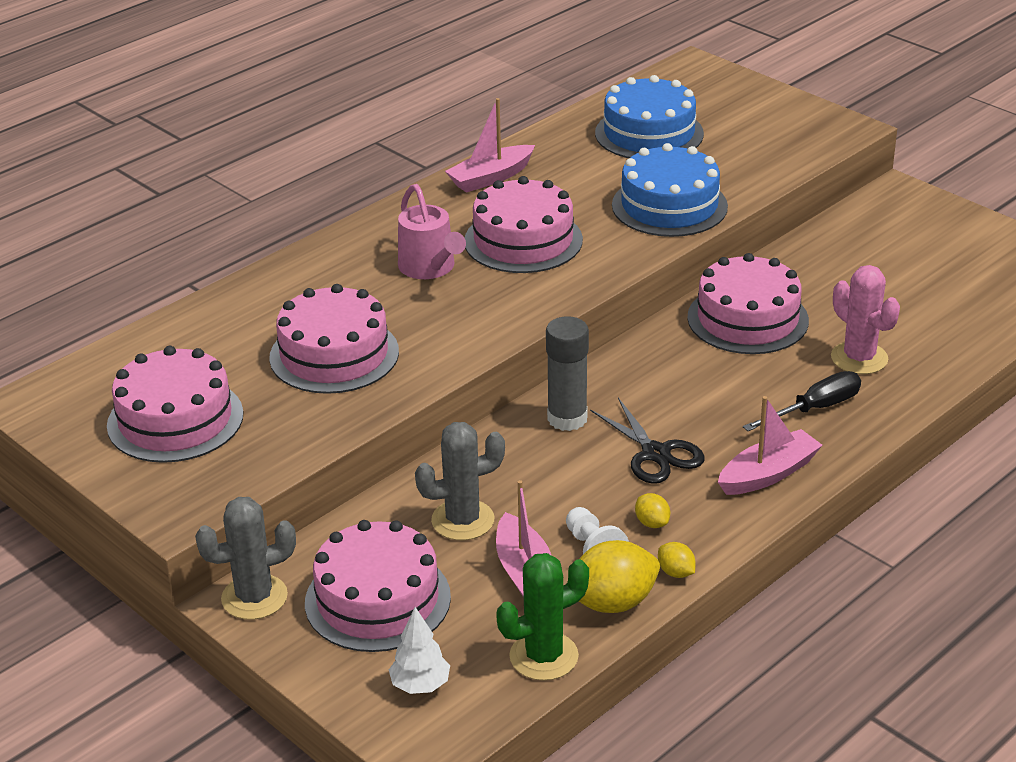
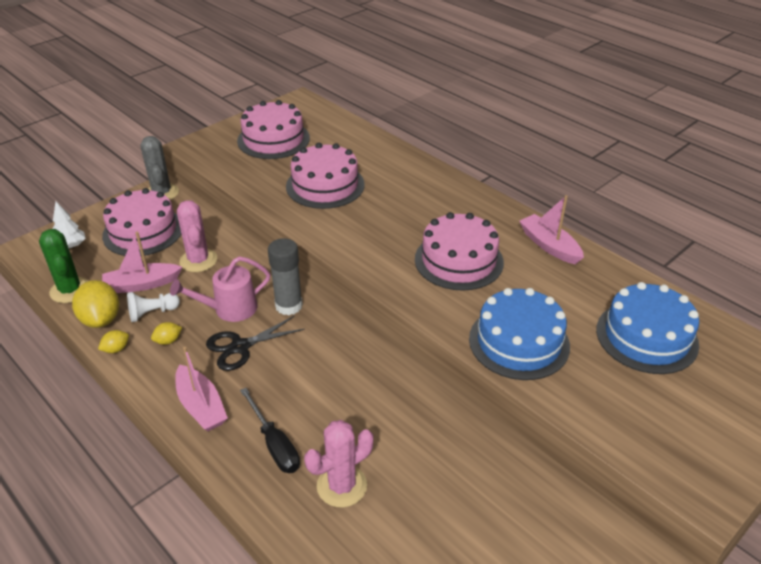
camera: 90 degrees right, 5 degrees up
(430, 268) = (421, 219): pink watering can -> pink watering can (229, 309)
(463, 520) = (198, 260): grey cactus -> pink cactus
(747, 319) = (406, 413): pink cake -> none

